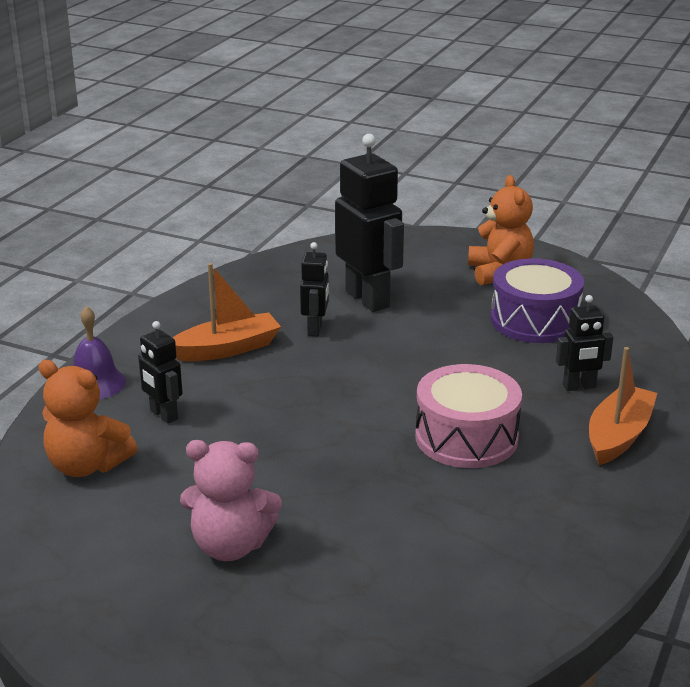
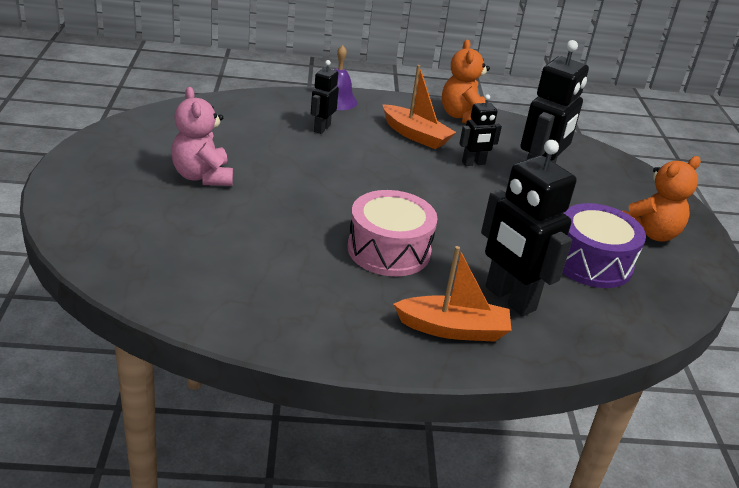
camera: 60 degrees right, 5 degrees up
(87, 465) = (252, 115): orange teddy bear -> orange teddy bear (463, 117)
(579, 387) = (509, 299): black robot -> black robot, size x1.90

